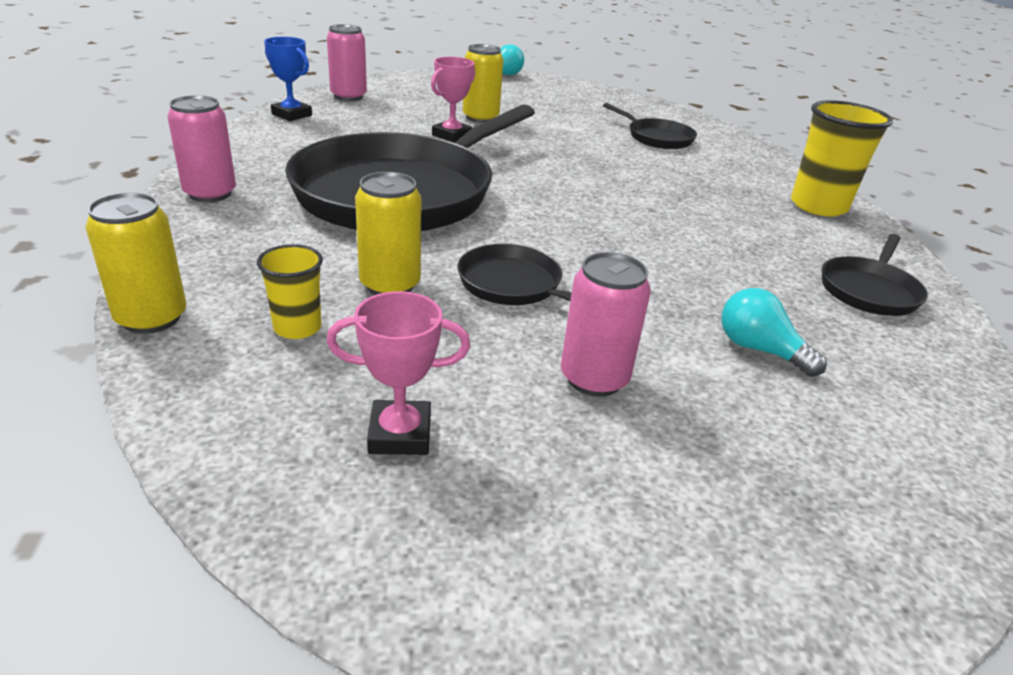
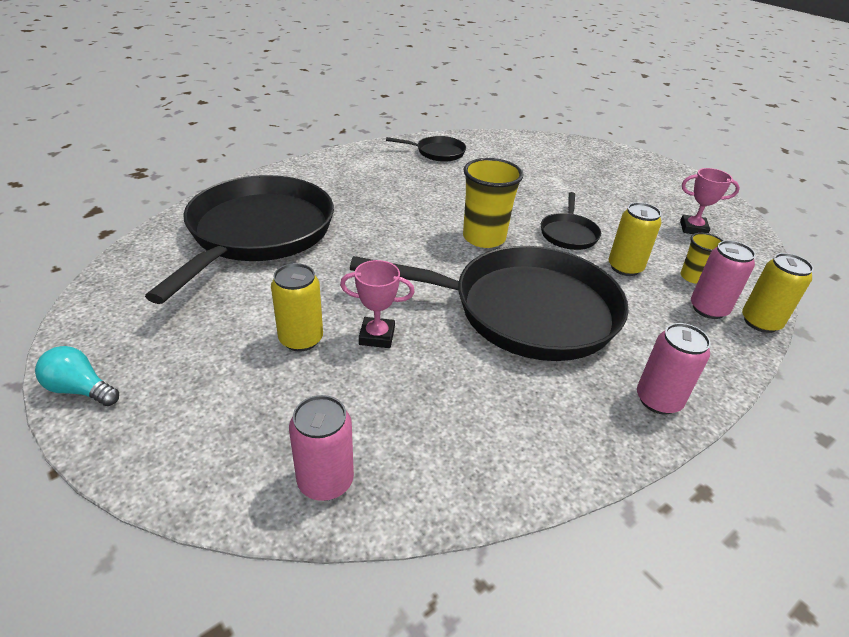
camera: 120 degrees left, 5 degrees up
(292, 115) = (448, 484): blue trophy -> none
(400, 434) = (693, 228): pink trophy -> pink trophy turned 45 degrees counterclockwise
(594, 378) = (602, 200): pink can -> pink can (708, 309)
(657, 138) = (257, 233): black pan -> black pan, size x2.30
(759, 350) = (528, 172): turquoise light bulb -> none
(818, 206) = (339, 166): yellow cup -> yellow cup (484, 238)

